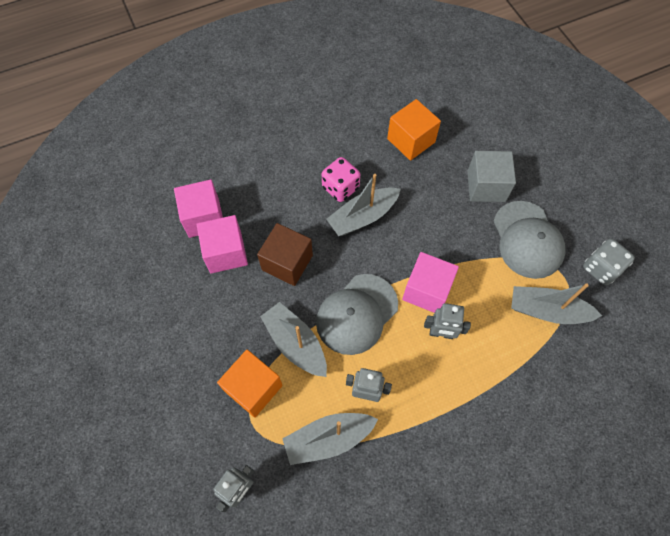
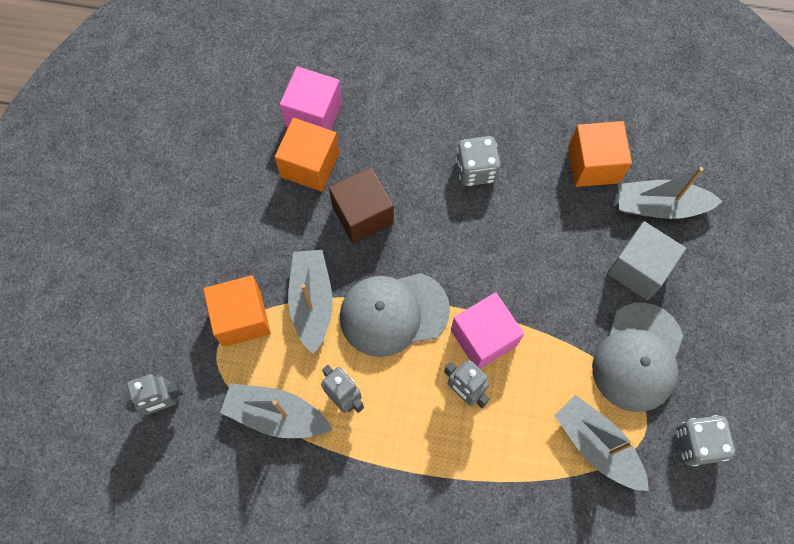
camera: 35 degrees right, 5 degrees up
(226, 252) = (310, 165): pink cube -> orange cube
(340, 188) = (476, 170): pink dice -> grey dice
(363, 216) = (476, 216): grey boat -> grey boat (660, 206)

